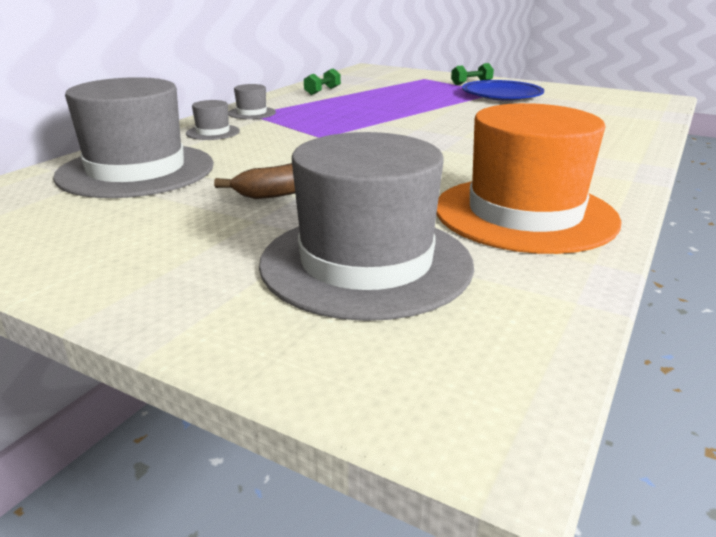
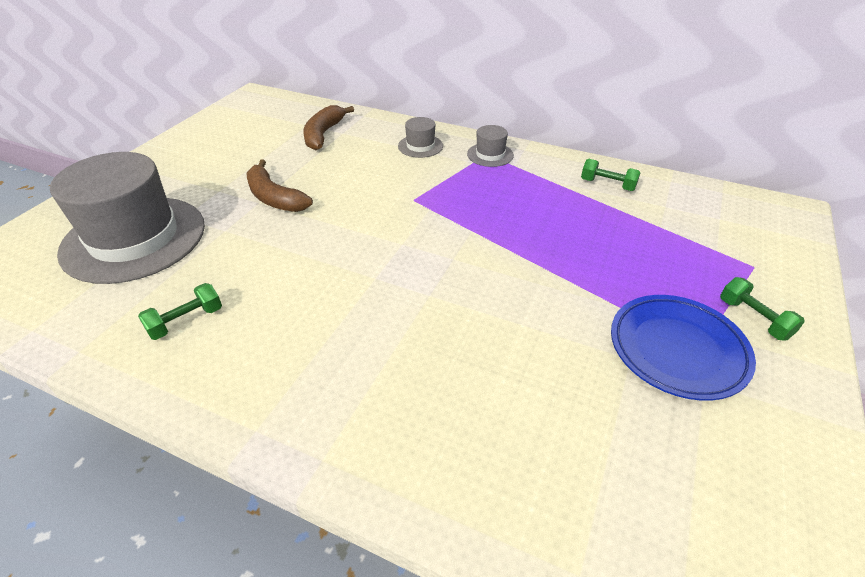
camera: 85 degrees right, 15 degrees up
(136, 170) = (323, 134): grey hat -> brown banana
(524, 214) = (186, 321): orange hat -> green dumbbell

